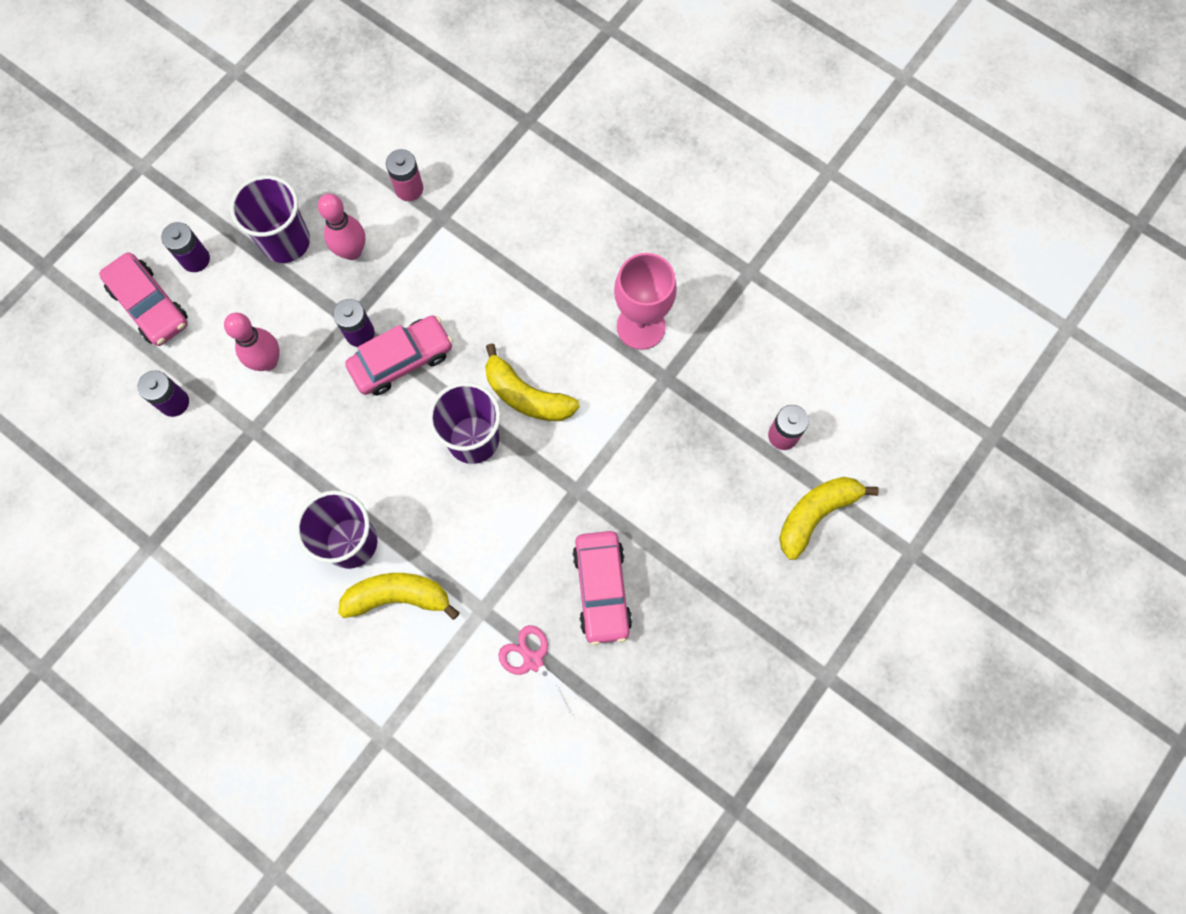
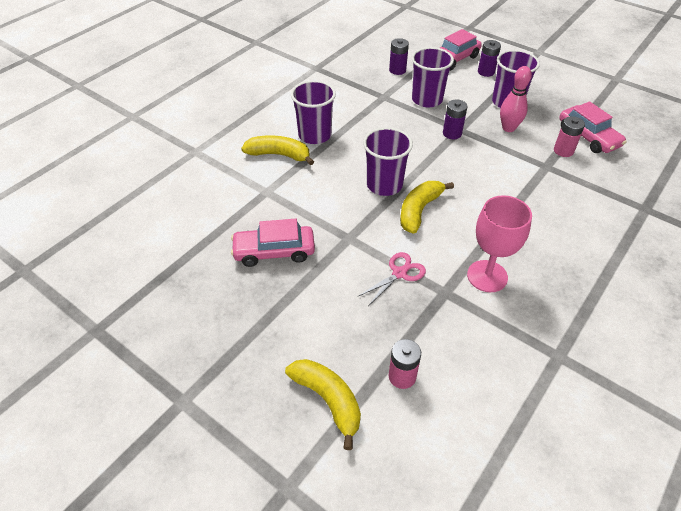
camera: 90 degrees right, 25 degrees down
(267, 361) = (427, 99): pink bowling pin -> purple cup
(398, 597) = (279, 155): yellow banana -> yellow banana turned 75 degrees counterclockwise
(402, 360) = (436, 151): pink car -> pink car (588, 137)
(533, 661) = (229, 216): pink scissors -> pink scissors (399, 273)

